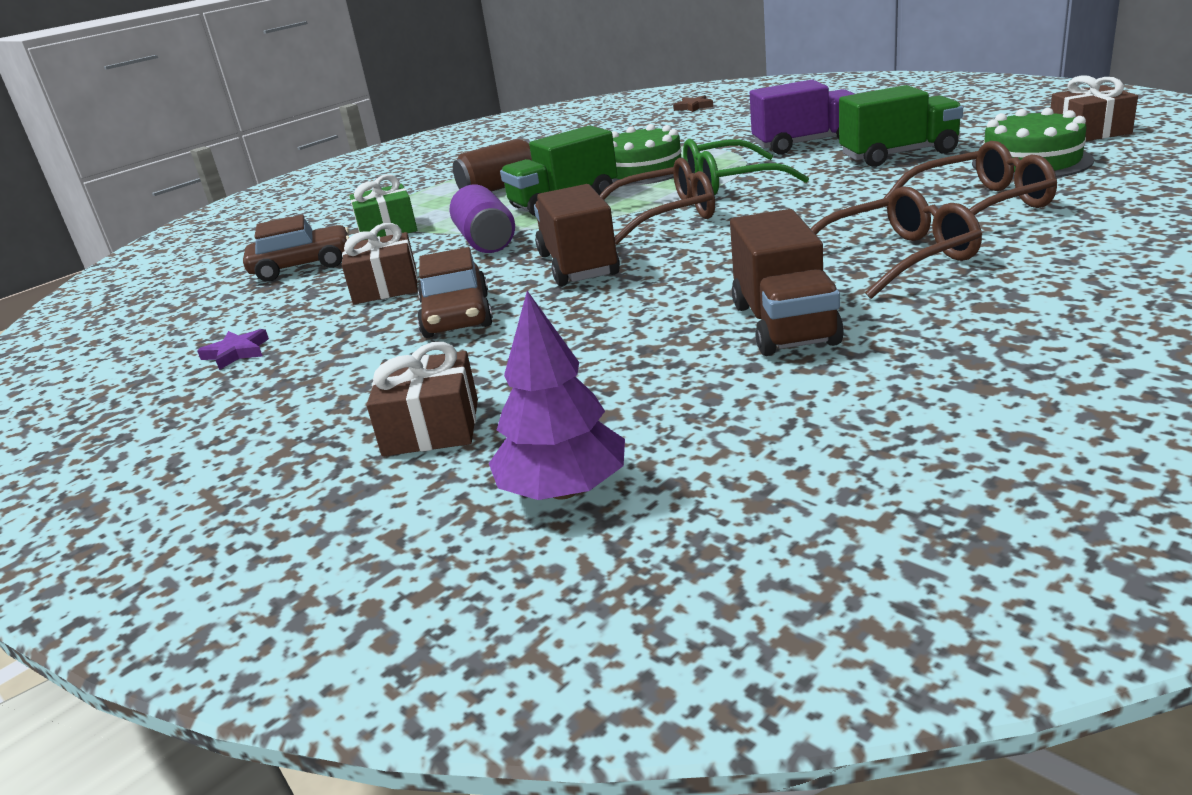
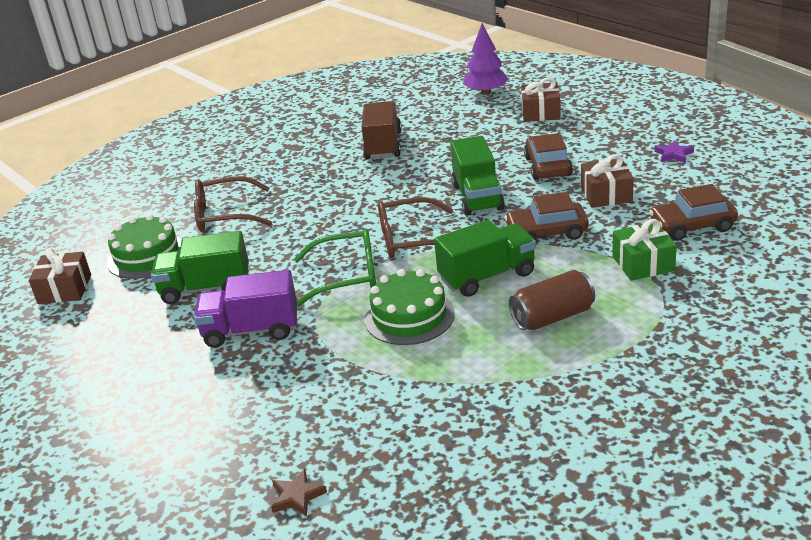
camera: 175 degrees left, 5 degrees up
(486, 241) = (546, 232): purple can -> brown car
(578, 265) = (477, 197): brown truck -> green truck
(899, 258) = (304, 178): brown glasses -> none

